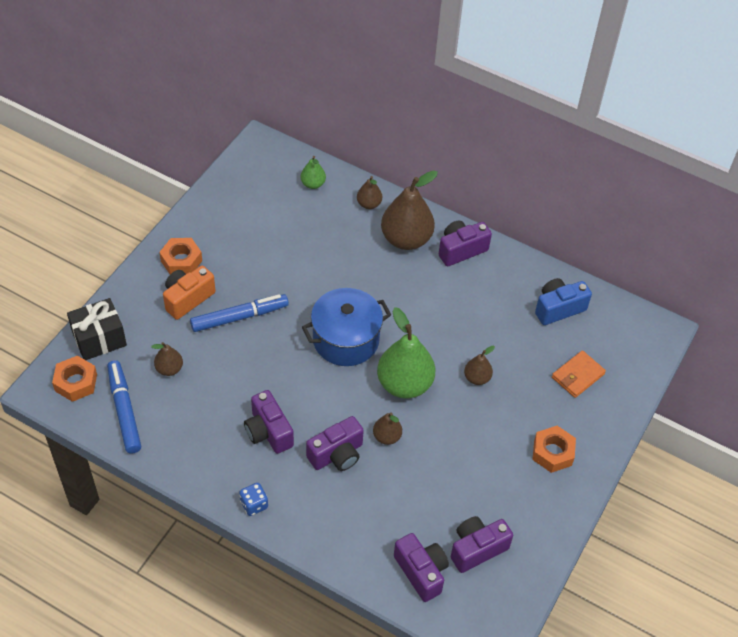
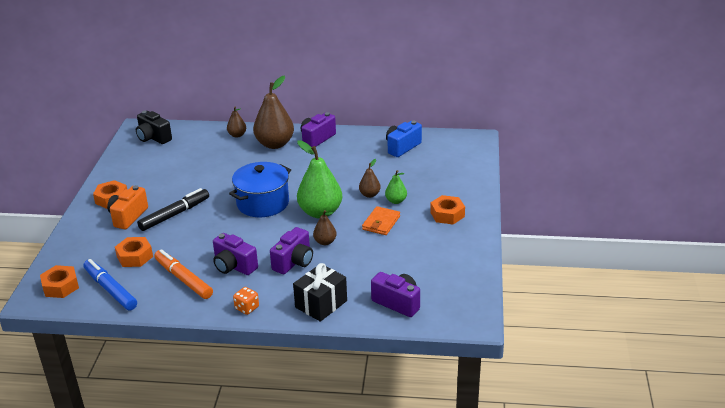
camera: 20 degrees left, 20 degrees down
(99, 339) = (67, 257): black gift -> black gift (321, 304)
(169, 369) = (135, 257): brown pear -> orange nut
(206, 428) = (183, 279): none -> orange marker
(239, 317) = (175, 214): blue marker -> black marker
(254, 504) = (247, 308): blue dice -> orange dice
(269, 170) = (153, 138): none -> black camera
(313, 184) = (190, 136): green pear -> green pear (396, 201)
(477, 549) = (429, 278): purple camera -> none
(577, 376) = (437, 174): orange wallet -> orange wallet (381, 223)

